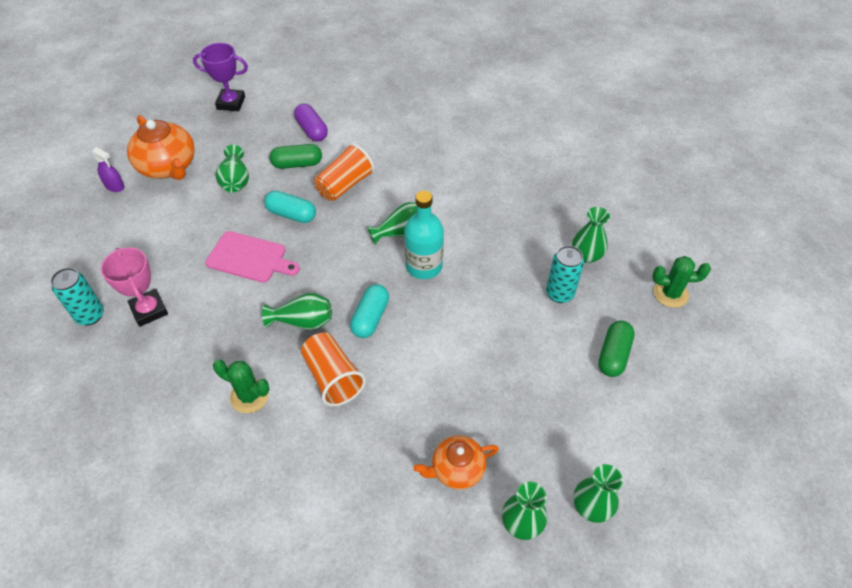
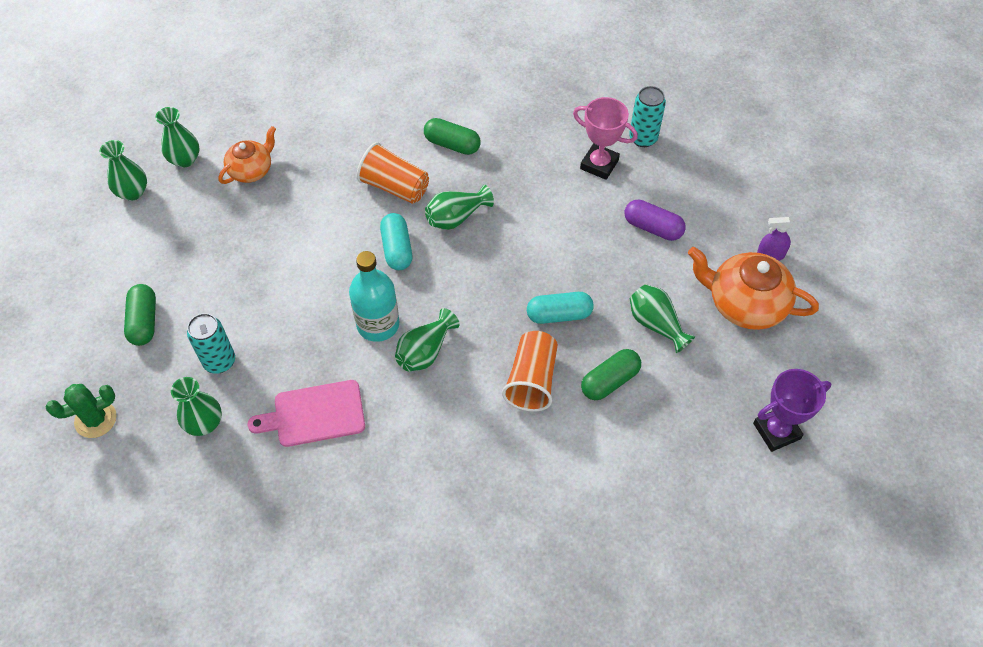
camera: 150 degrees right, 5 degrees up
(249, 258) = (557, 249): pink cutting board -> pink cutting board (314, 414)
(249, 396) = (452, 144): green cactus -> green capsule
(312, 130) = (637, 441): purple capsule -> purple capsule (653, 227)

